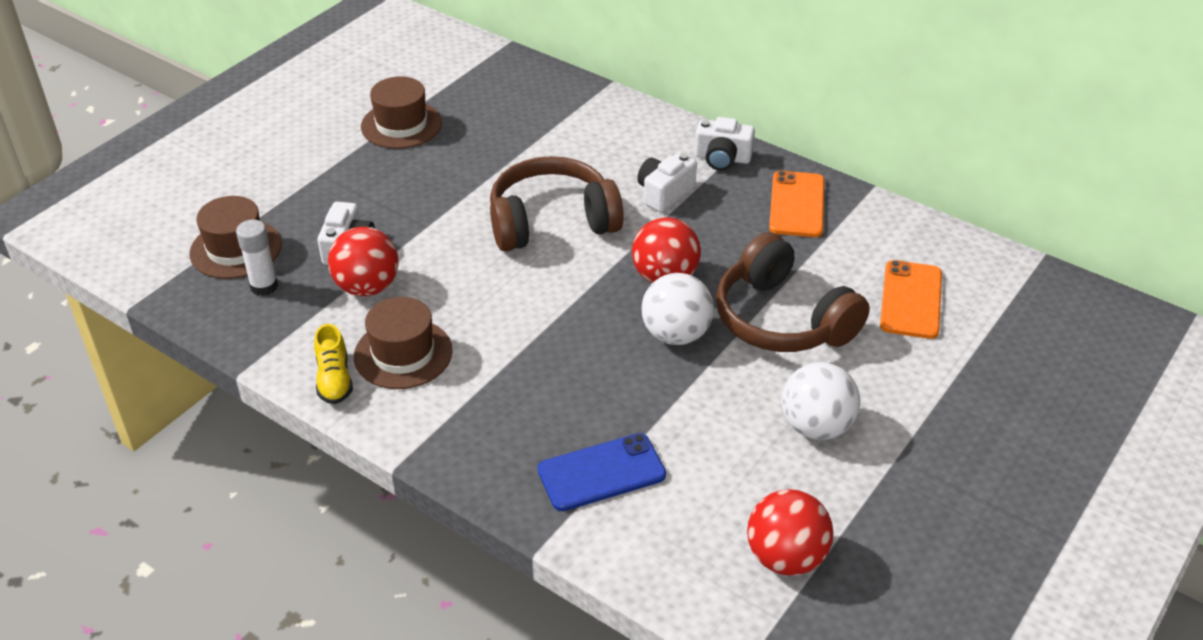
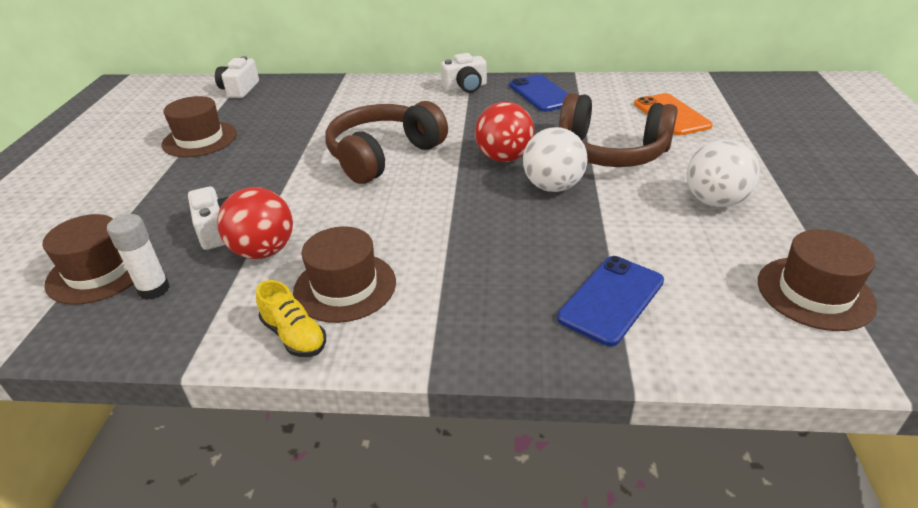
camera: 30 degrees left, 5 degrees down
(664, 193) = (448, 115): white camera -> white camera (239, 89)
(786, 558) = (815, 293): red ball -> brown hat
(797, 204) = (541, 94): orange phone -> blue phone

